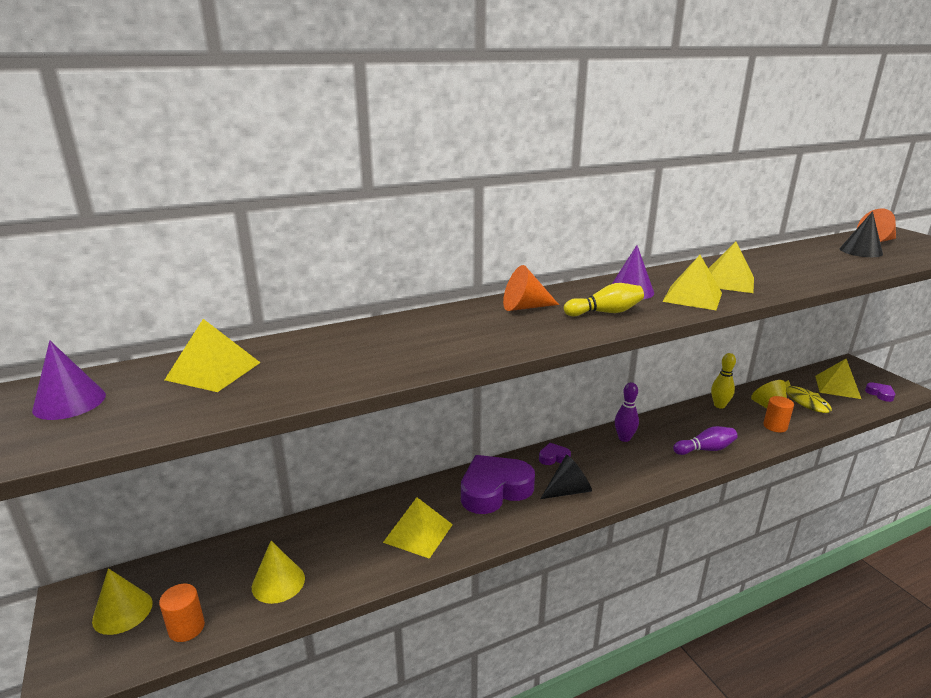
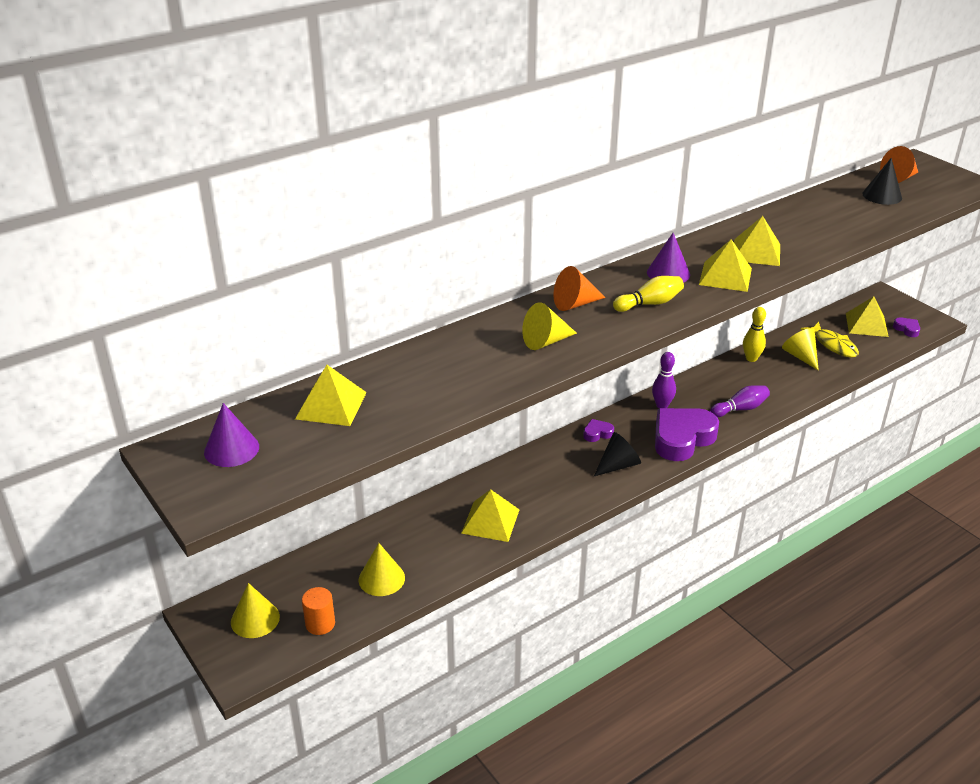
camera: 10 degrees left, 10 degrees up
(480, 334) = (545, 341): none -> yellow cone
(494, 490) = (549, 472): purple heart -> purple heart (682, 438)
(775, 426) = (805, 377): orange cylinder -> none

